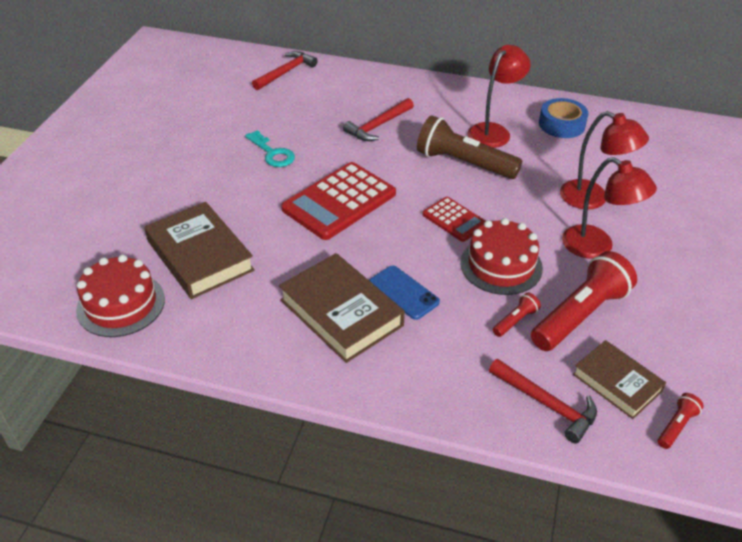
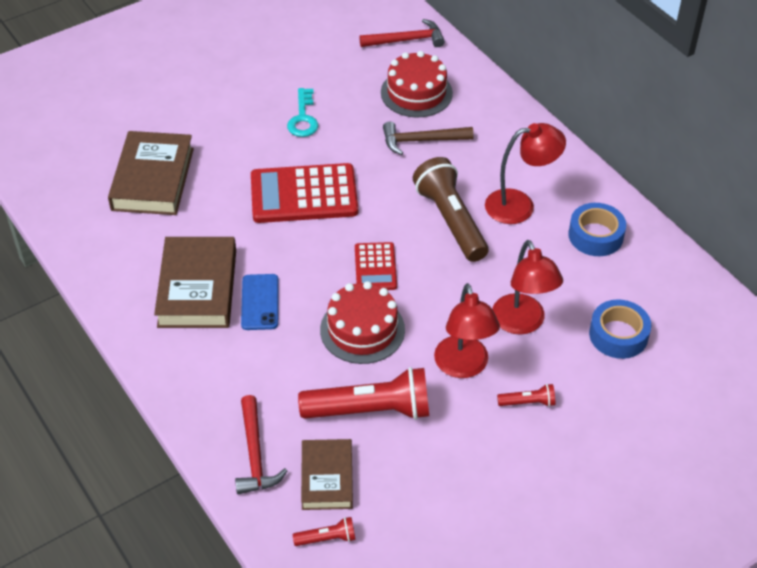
camera: 40 degrees right, 5 degrees up
(121, 304) = (64, 185): red cake -> red cake (416, 93)
(378, 126) = (421, 140): red hammer -> brown hammer
(515, 321) = (314, 380): red flashlight -> red flashlight (528, 402)
(654, 172) = (618, 335): none -> blue tape

